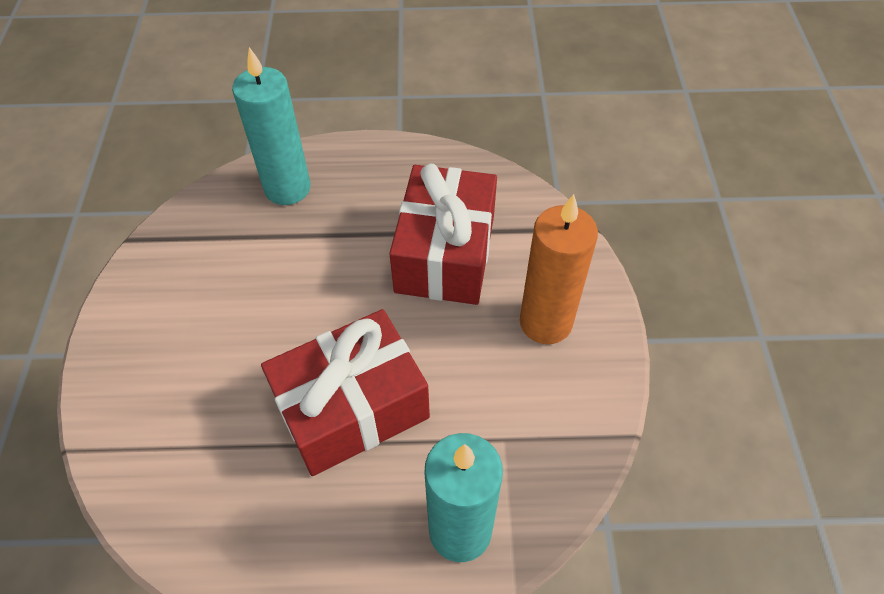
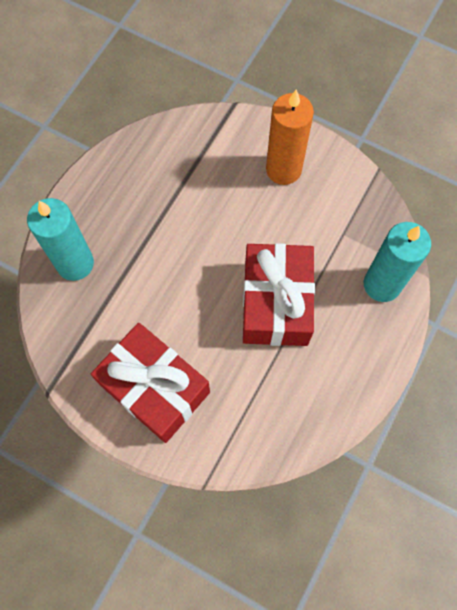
camera: 60 degrees left, 15 degrees up
(445, 254) = (198, 195): red gift -> red gift (155, 388)

